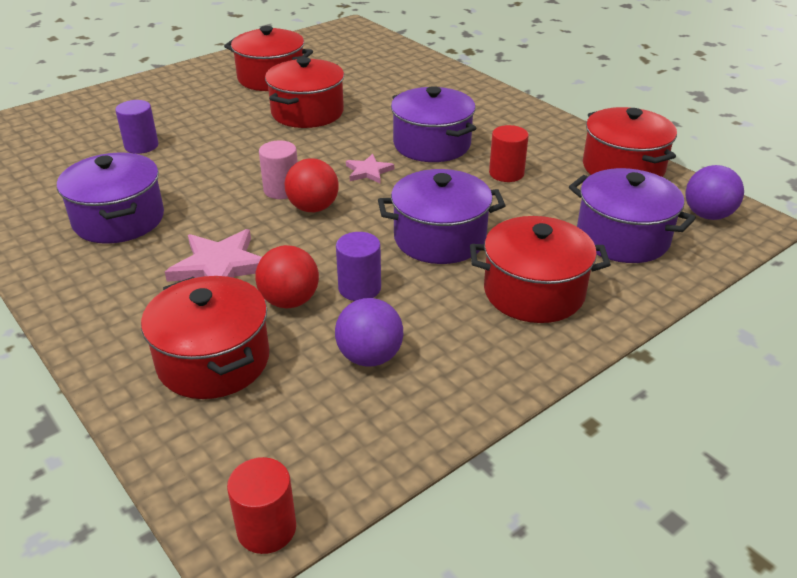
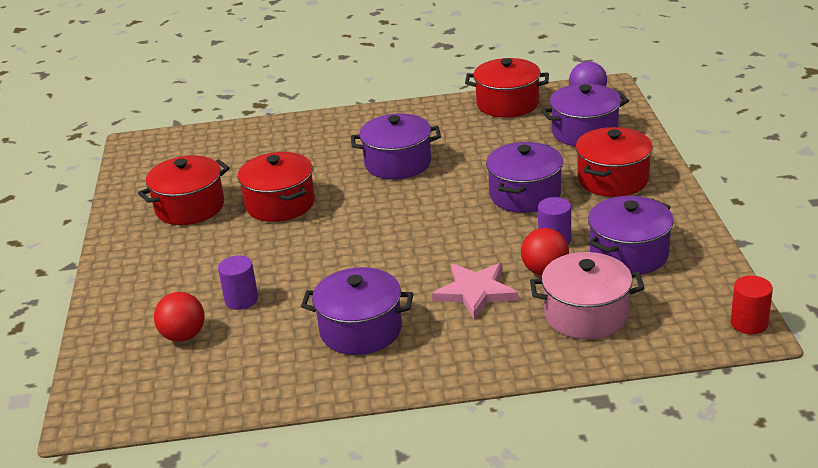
camera: 55 degrees left, 5 degrees down
(213, 360) = (586, 315): red pot -> pink pot
(281, 190) = (395, 243): pink cylinder -> none
(313, 208) = (436, 235): red ball -> red ball (183, 336)
(368, 171) = (408, 199): pink star -> none
(370, 357) = (629, 254): purple ball -> purple pot
(506, 173) = (470, 146): red cylinder -> none

